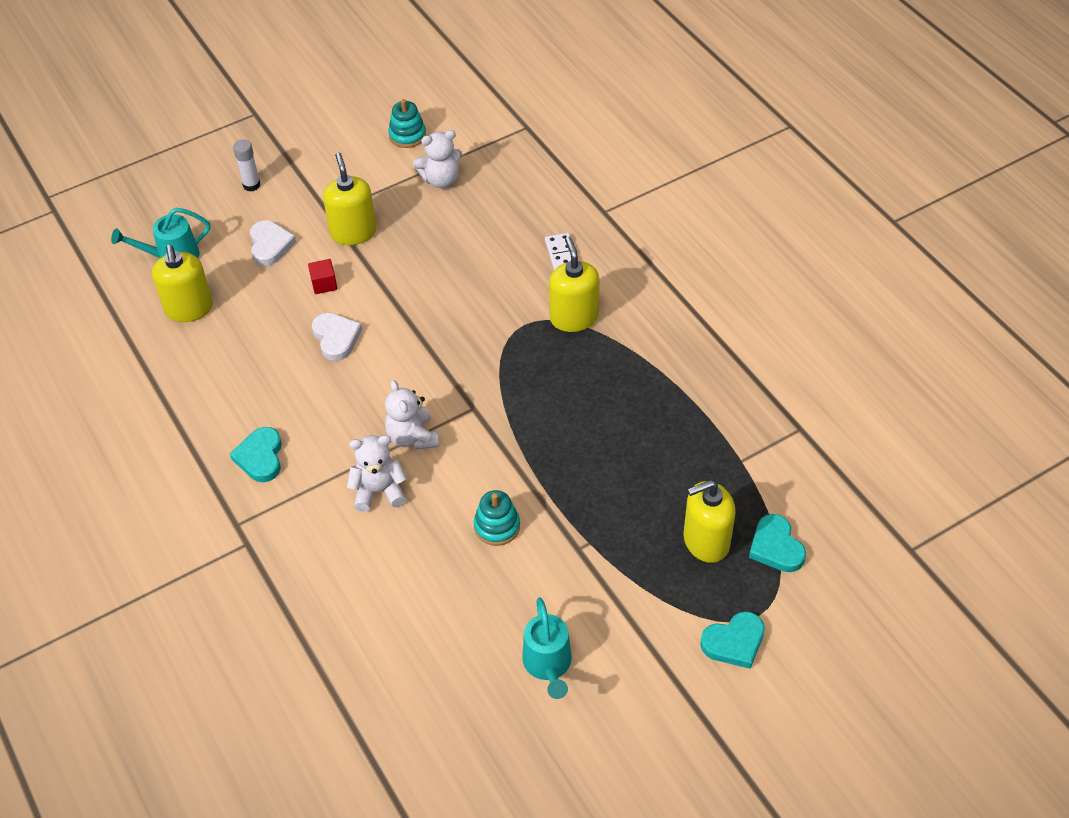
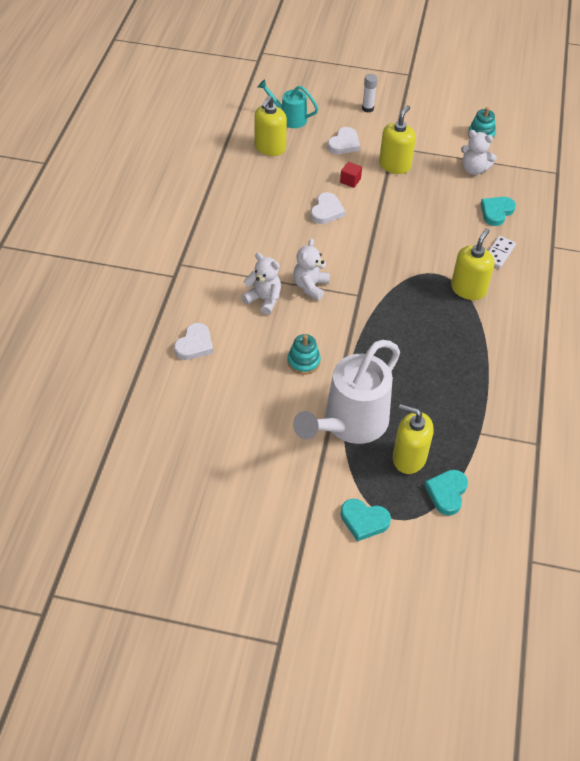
camera: 40 degrees right, 0 degrees up
(260, 457) = (225, 241): turquoise heart -> turquoise heart (496, 212)
(360, 603) = (194, 344): none -> white heart
(548, 666) = (251, 449): turquoise watering can -> none
(614, 555) = (349, 424): none -> white watering can

